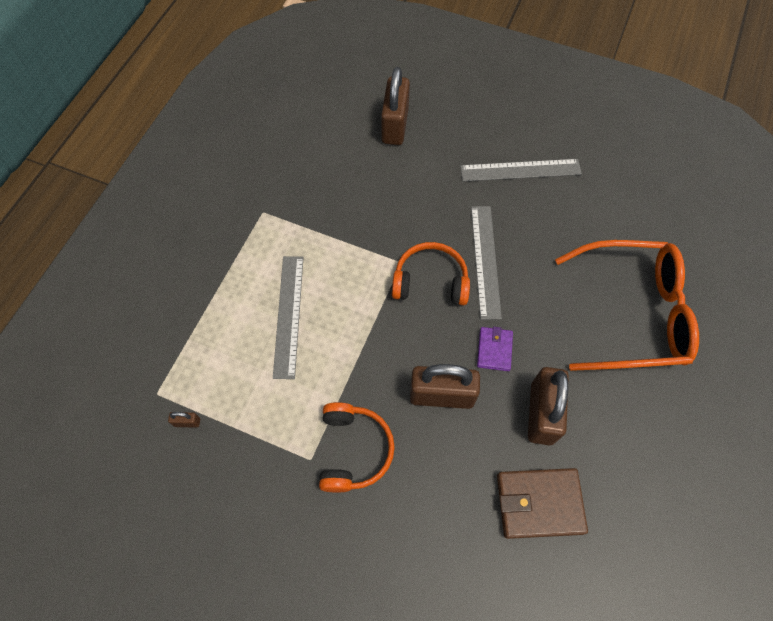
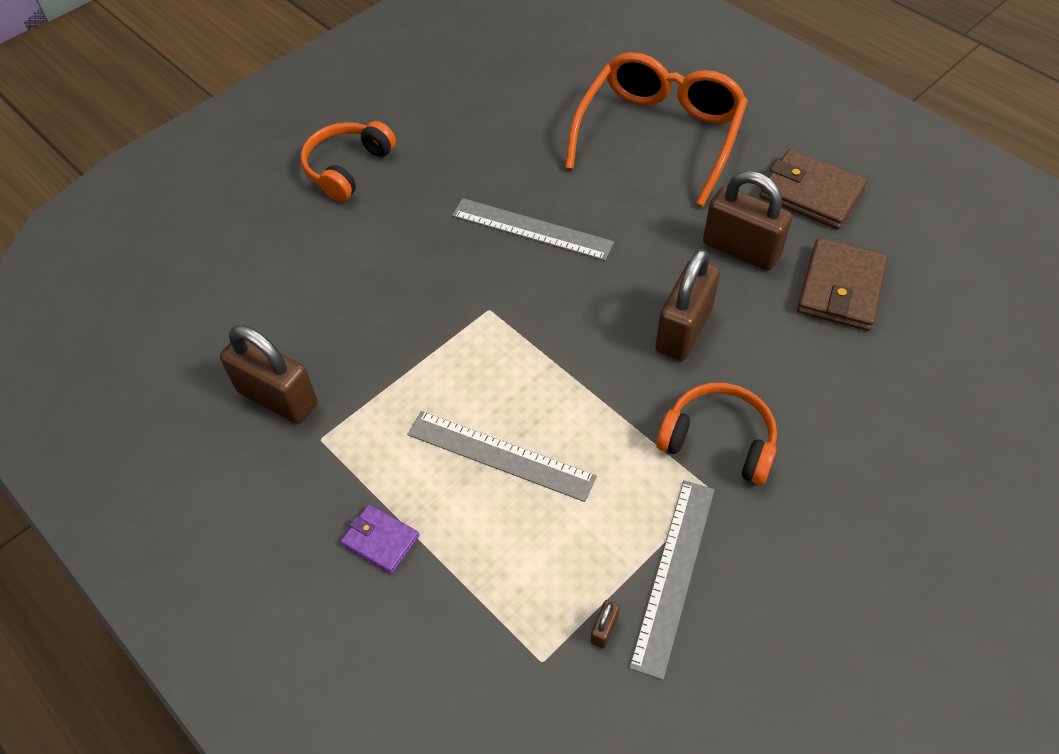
camera: 65 degrees left, 10 degrees down
(395, 125) = (282, 247): brown padlock -> brown padlock (277, 398)
(430, 282) = (531, 289): orange headphones -> orange headphones (347, 168)
(494, 350) = (649, 262): purple wallet -> purple wallet (380, 540)
(520, 170) = (430, 155): grey ruler -> grey ruler (674, 574)
(634, 452) = (811, 193): none -> brown wallet

